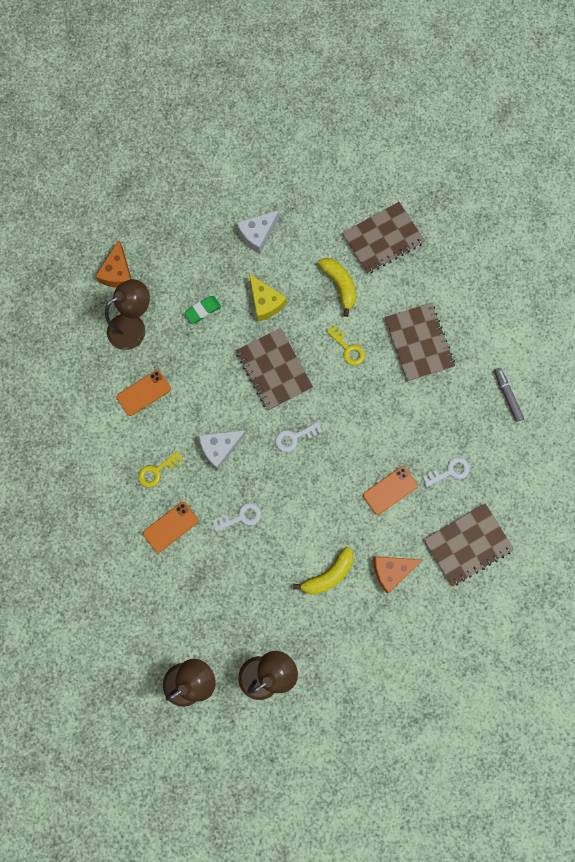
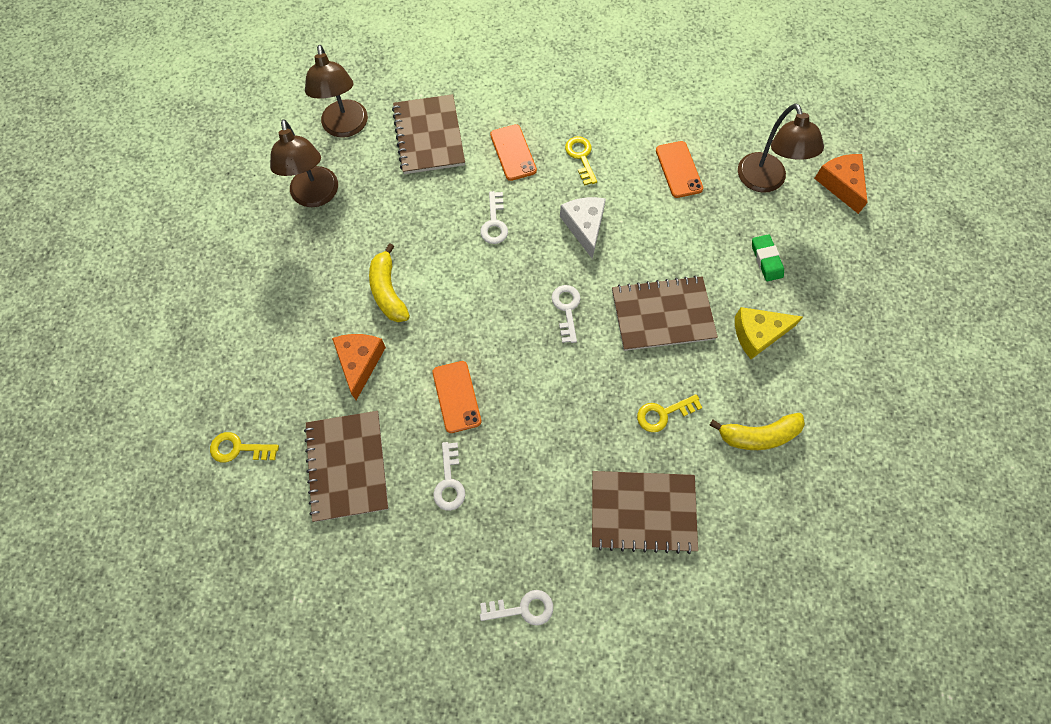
camera: 110 degrees right, 10 degrees down
(118, 273) = (841, 184): orange cheese -> orange cheese turned 45 degrees clockwise
(257, 234) = (860, 356): white cheese -> none
(382, 239) = (816, 521): brown notebook -> brown notebook (429, 136)
(486, 627) = (238, 448): none -> yellow key
(507, 396) = (523, 608): grey marker -> white key

